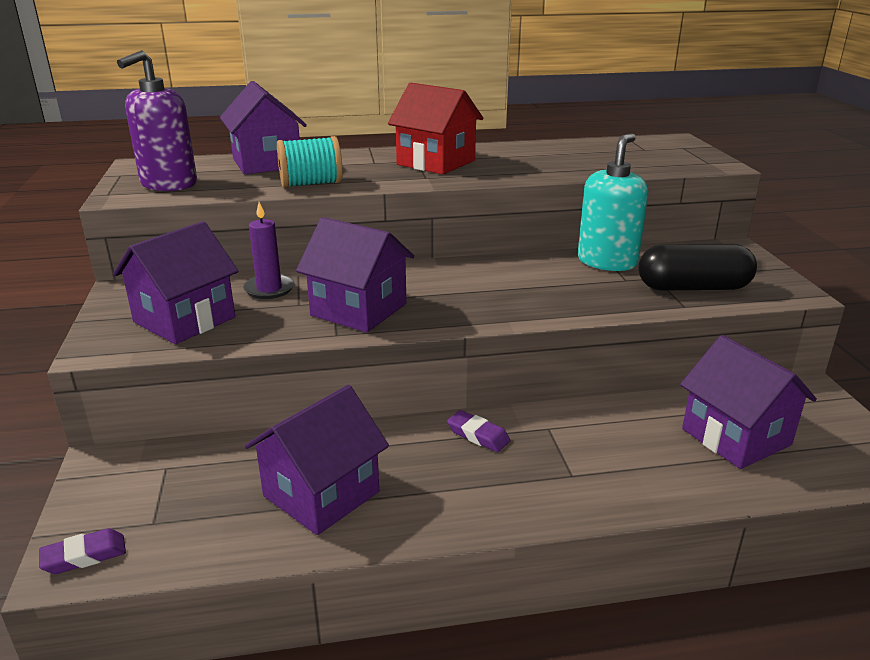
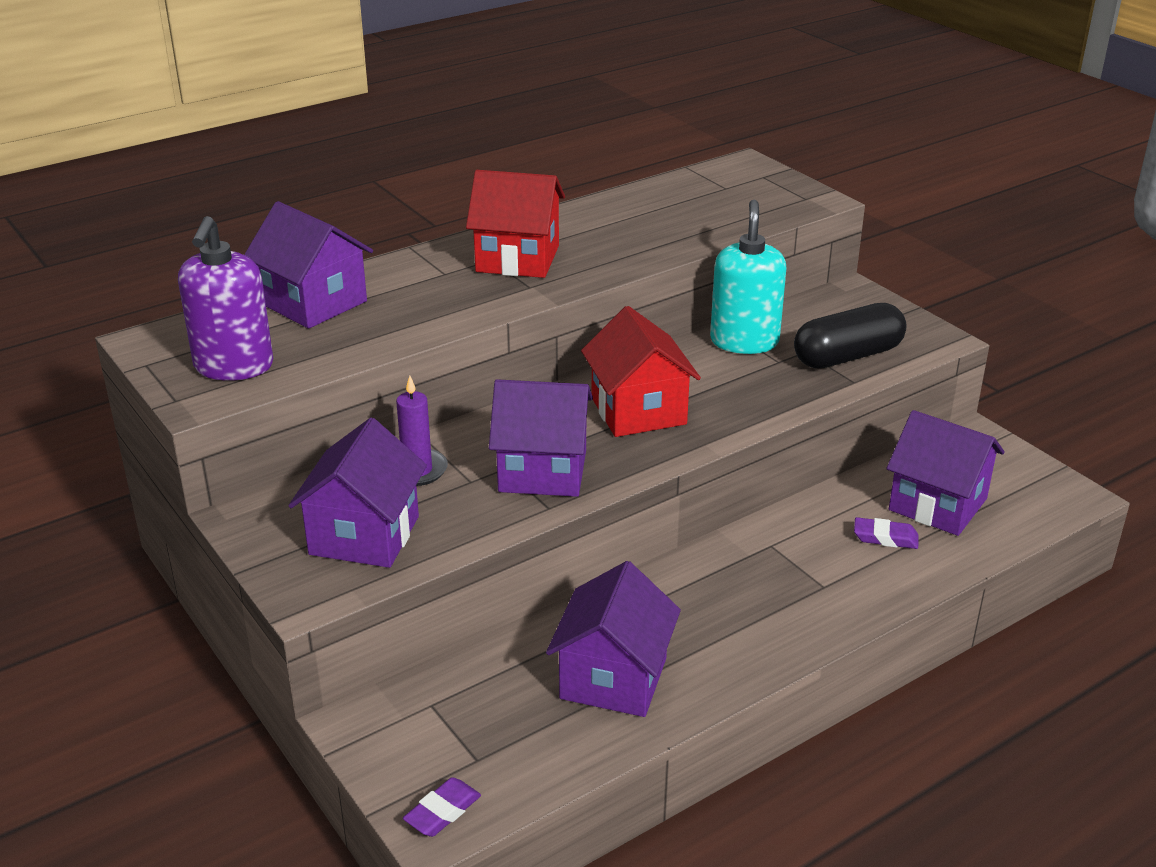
camera: 25 degrees left, 5 degrees up
(311, 184) = (409, 327): turquoise spool -> none
(474, 288) = (638, 411): none -> red house
(478, 435) = (712, 573): purple eraser -> purple eraser (885, 538)

